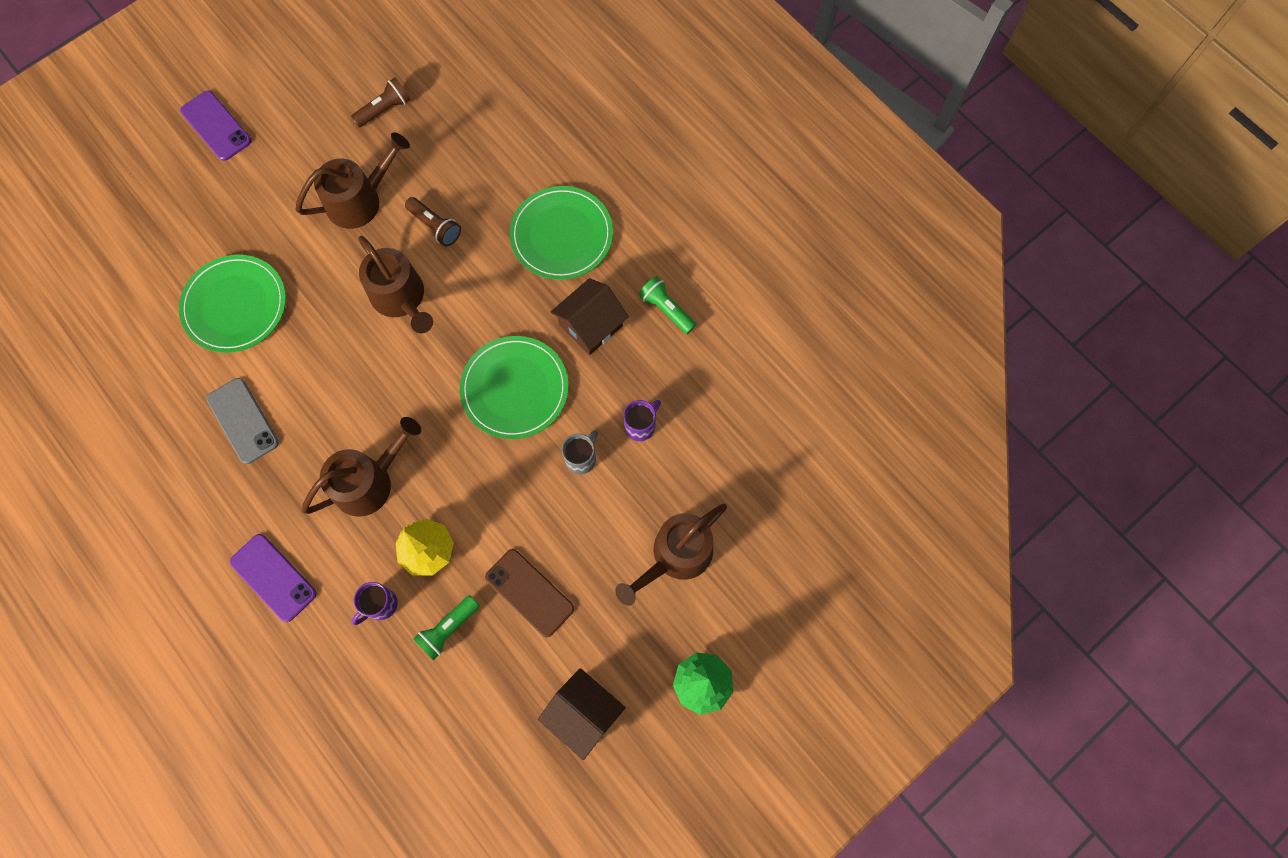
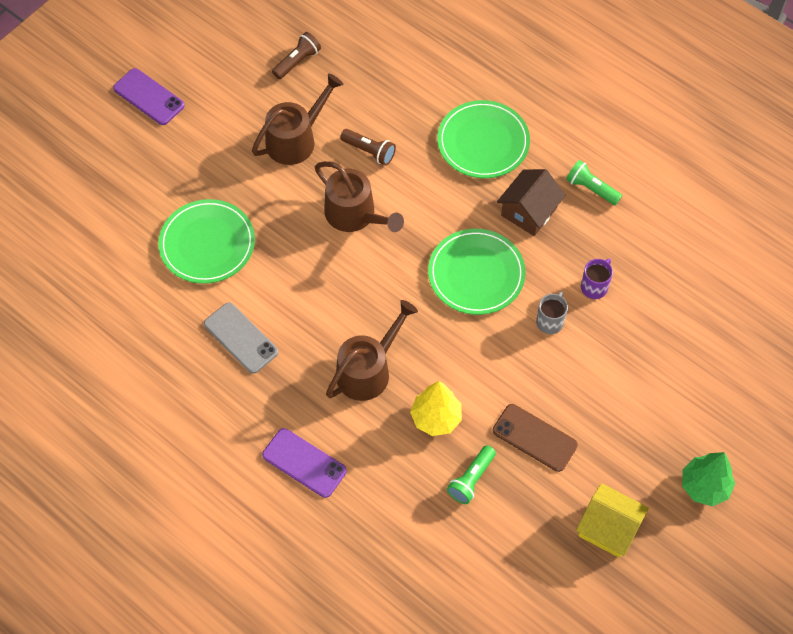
camera: 10 degrees left, 10 degrees down
(380, 605) = (406, 470): purple mug -> none
(583, 713) = (608, 528): brown house -> yellow house
(676, 556) = (654, 387): brown watering can -> none

